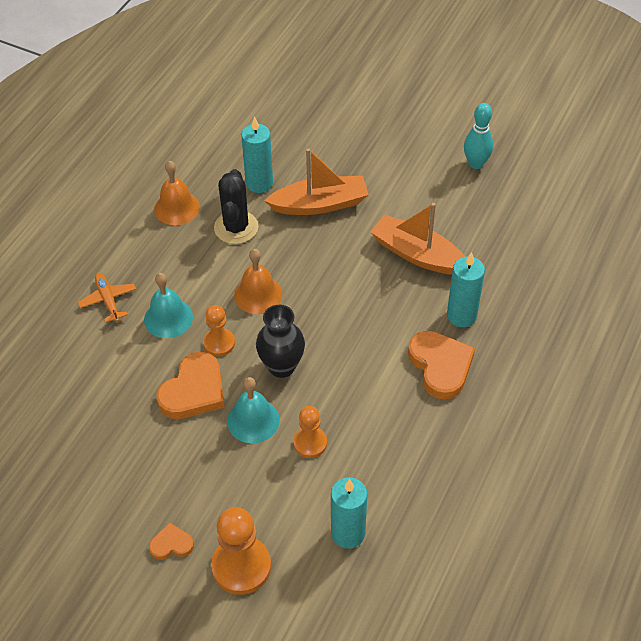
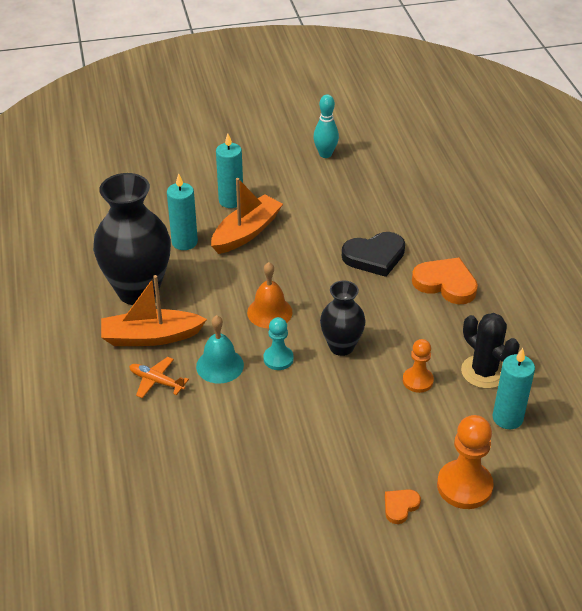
camera: 40 degrees left, 10 degrees down
(177, 208) = (138, 291): orange bell -> black vase
(194, 390) = (296, 400): orange heart -> none
(219, 343) = (278, 359): orange pawn -> turquoise pawn
(236, 227) = (201, 279): black cactus -> black cactus (484, 372)
(253, 420) = (362, 392): turquoise bell -> none
(405, 297) = (374, 257): none -> black heart
(418, 254) = (352, 227): orange boat -> orange boat (151, 337)
(461, 315) = (423, 247): turquoise candle -> turquoise candle (231, 201)

